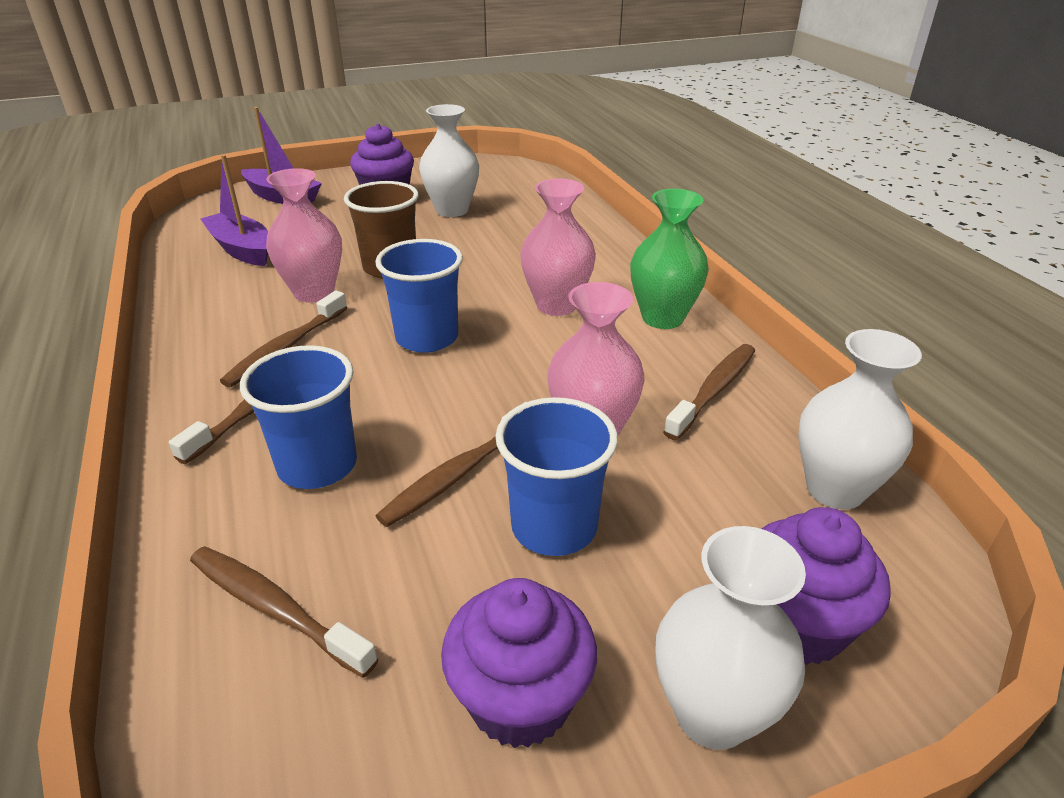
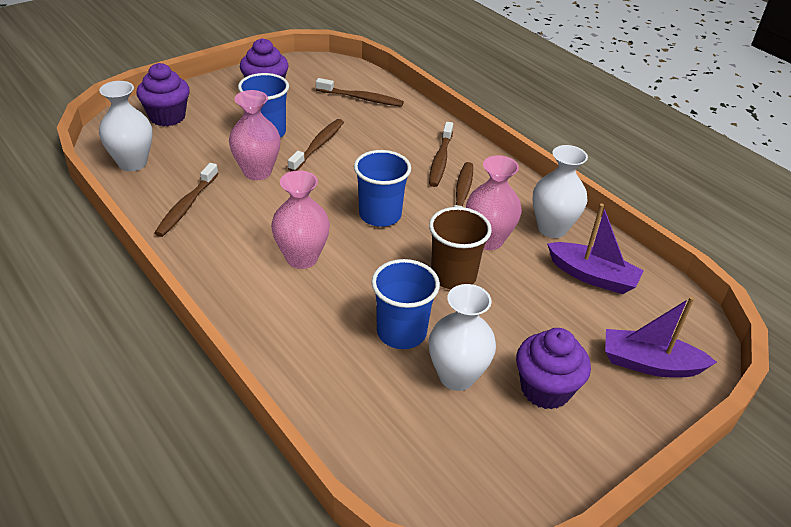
camera: 160 degrees right, 5 degrees up
(317, 465) = (386, 140): blue cup -> blue cup (401, 332)
(662, 318) = (218, 259): green vase -> none
(712, 713) = (202, 95): white vase -> white vase (552, 228)

